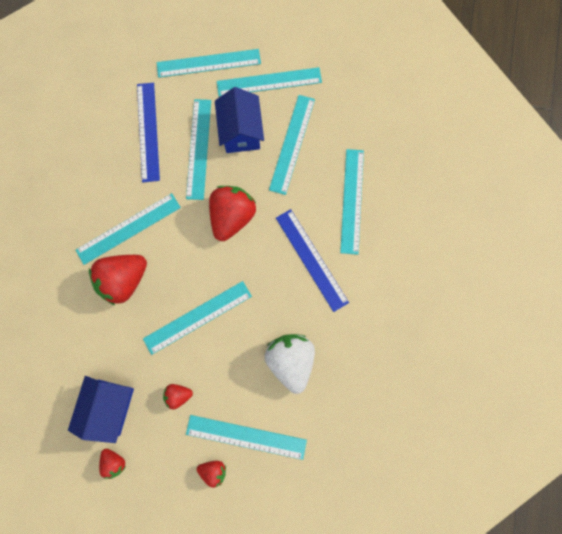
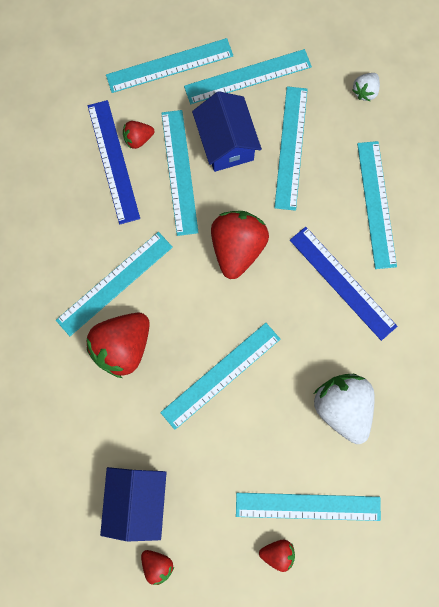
camera: 10 degrees left, 0 degrees up
(178, 395) = (217, 472): red strawberry -> red strawberry (138, 139)
(361, 109) = (365, 91): none -> white strawberry

